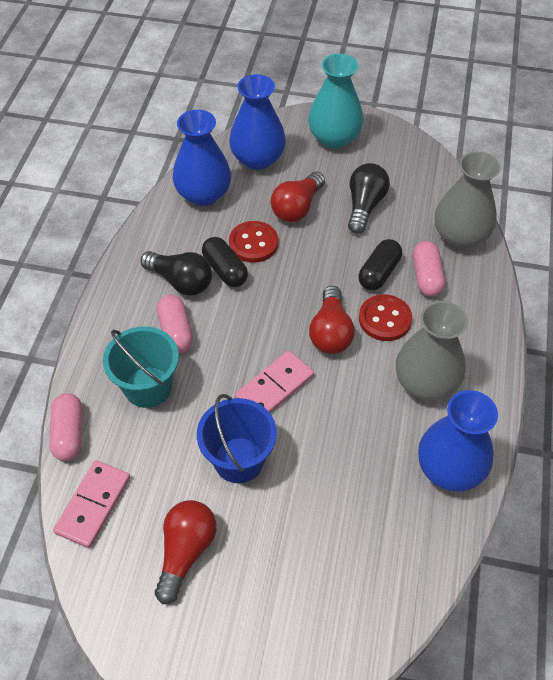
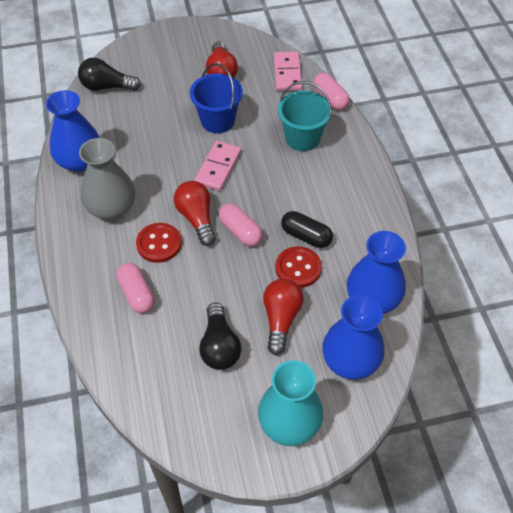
camera: 155 degrees right, 0 degrees up
(176, 331) = (310, 178): pink capsule -> pink capsule (240, 231)
(181, 281) = (333, 214): black light bulb -> black light bulb (107, 86)
(379, 273) = (179, 282): black capsule -> none
(460, 236) = (117, 348): grey vase -> none

